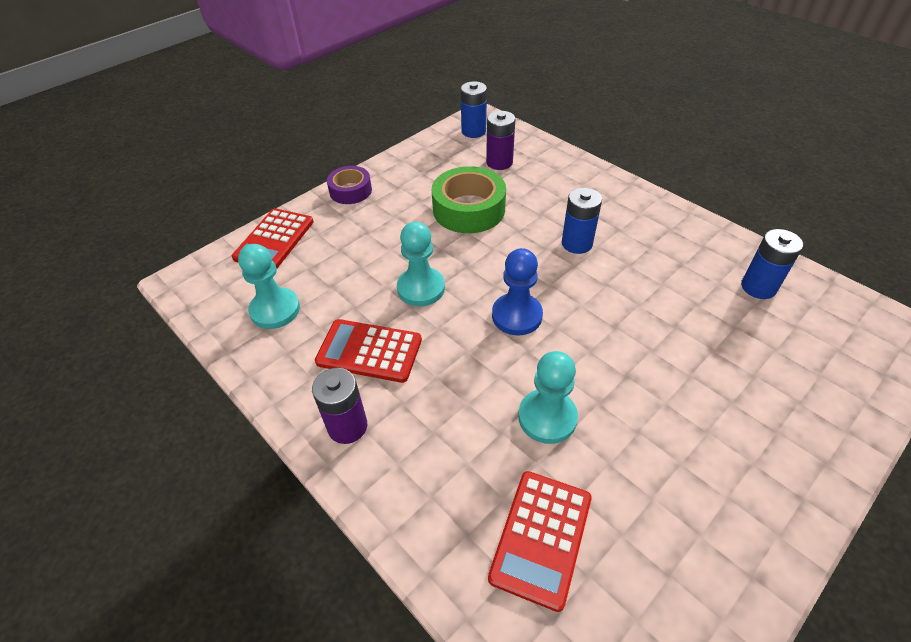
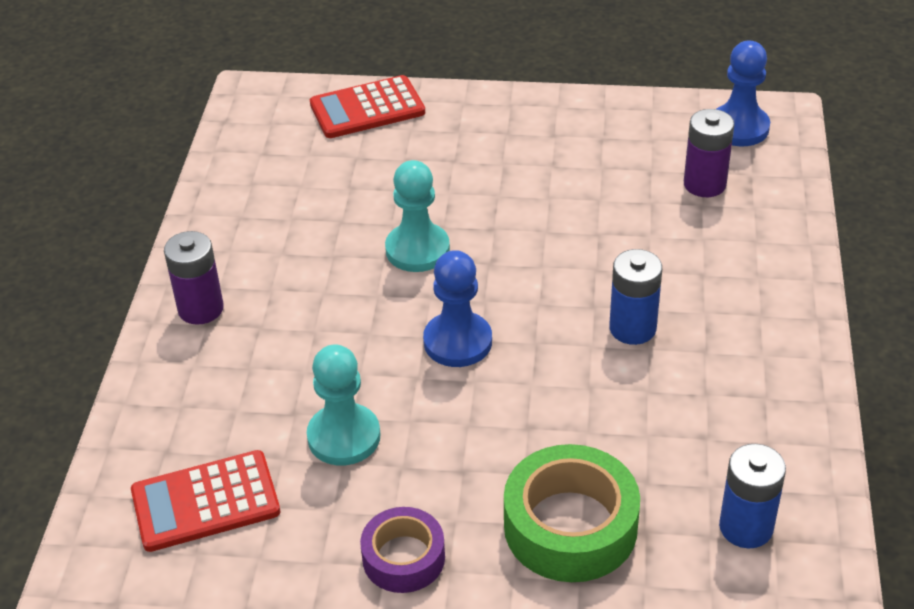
camera: 50 degrees right, 5 degrees down
(275, 310) = (280, 174): turquoise pawn -> none
(350, 191) = (503, 107): purple tape -> purple tape (403, 558)
(369, 351) = (297, 267): red calculator -> none
(469, 209) = (584, 210): green tape -> green tape (570, 526)
(473, 131) = (739, 128): blue battery -> blue pawn

